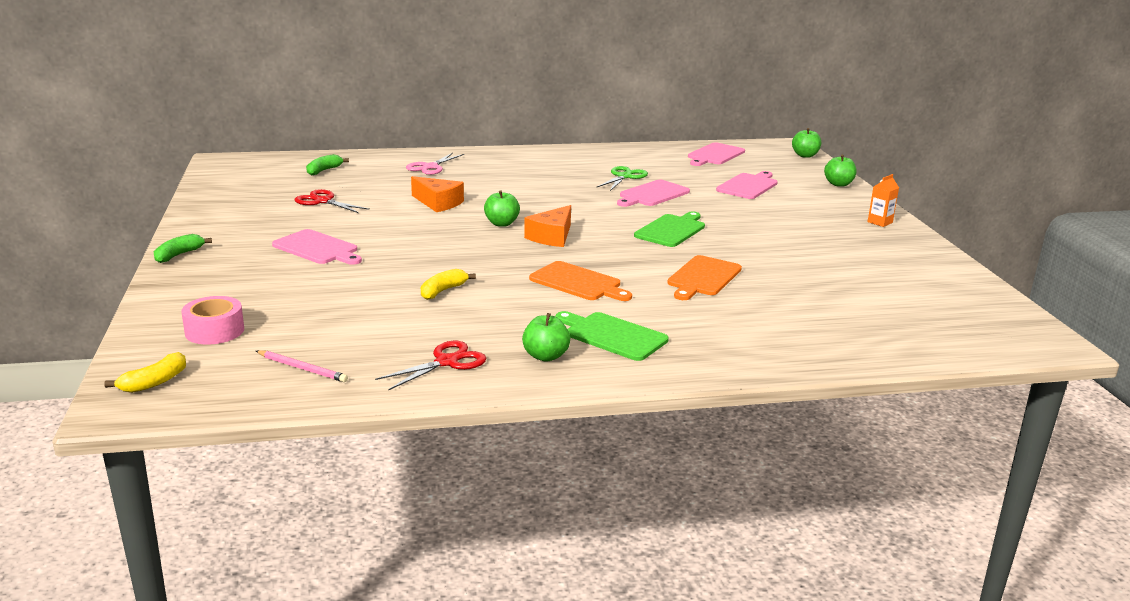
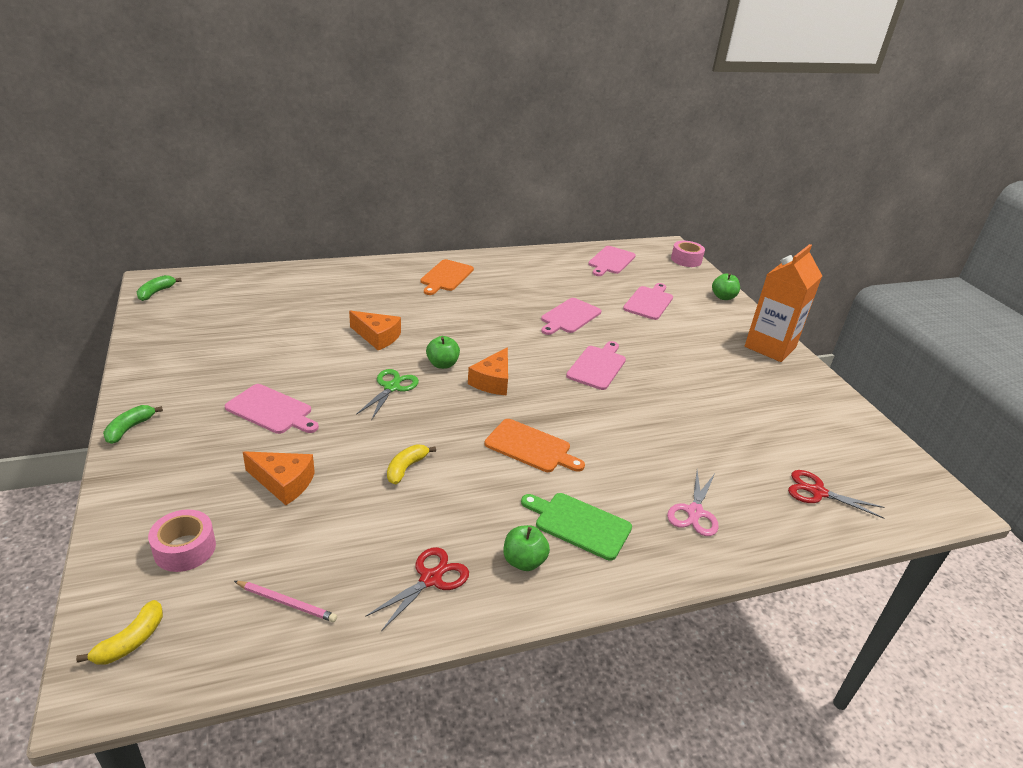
camera: 10 degrees left, 10 degrees up
(318, 295) = (283, 482): none -> orange cheese
(323, 201) = (265, 339): red scissors -> red scissors (817, 492)
(324, 170) = (258, 293): green banana -> green banana (156, 292)
(430, 167) = (360, 285): pink scissors -> pink scissors (694, 512)
(624, 176) = (539, 293): green scissors -> green scissors (392, 387)
(671, 230) = (597, 366): green cutting board -> pink cutting board
(703, 277) = (640, 432): orange cutting board -> orange cutting board (446, 277)
(805, 155) = (686, 260): green apple -> pink tape
(880, 222) = (770, 347): orange carton -> orange carton, size x2.49

